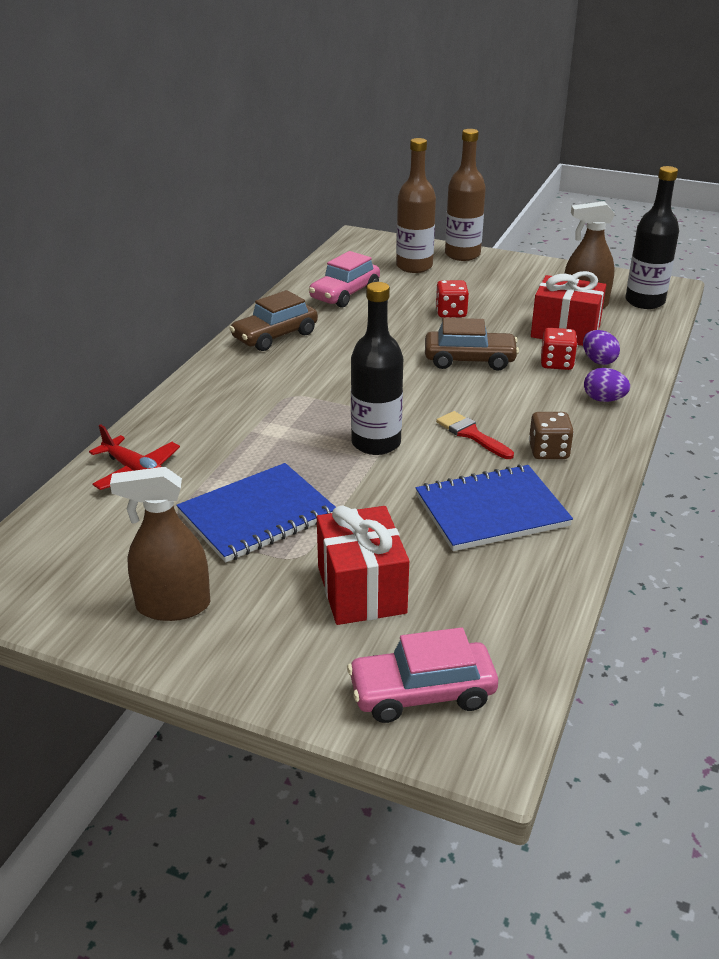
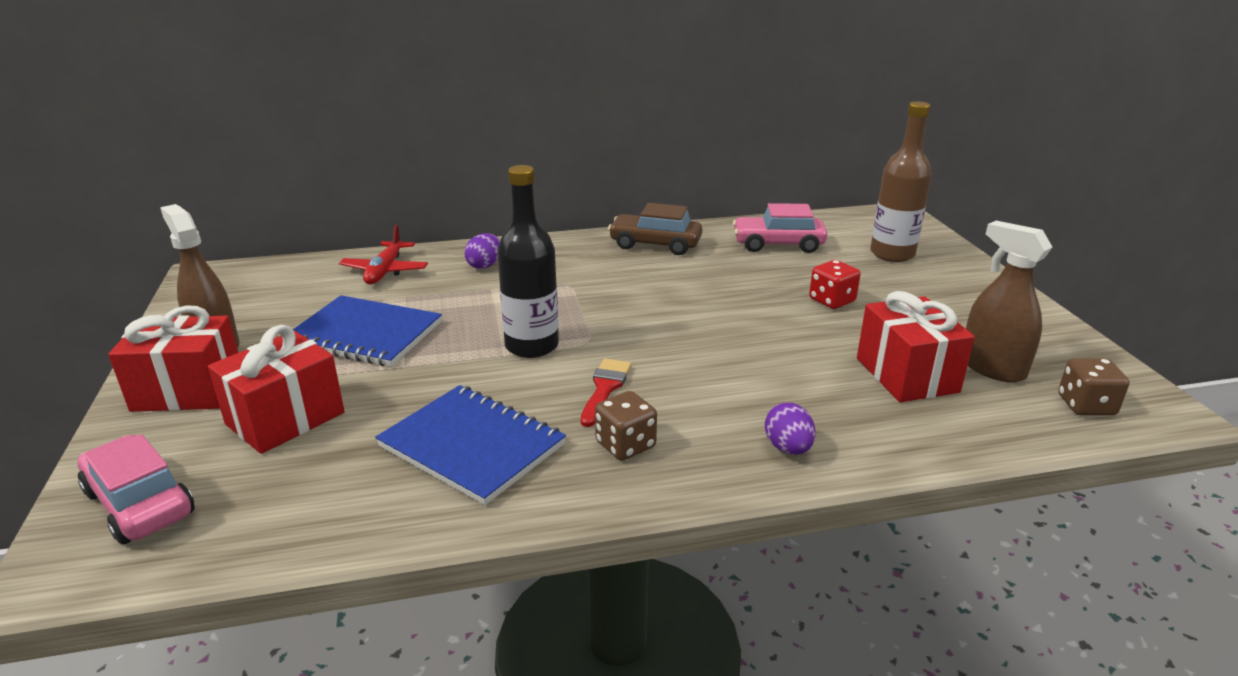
camera: 55 degrees right, 5 degrees down
(248, 638) = (188, 390): none -> red gift
(462, 254) = (966, 266): brown bottle -> none
(469, 360) = (751, 341): brown car -> none
(556, 363) = (824, 392): red dice -> none
(598, 361) = (874, 417): purple egg -> purple egg (484, 265)
(644, 301) = (1086, 405): black bottle -> brown dice

